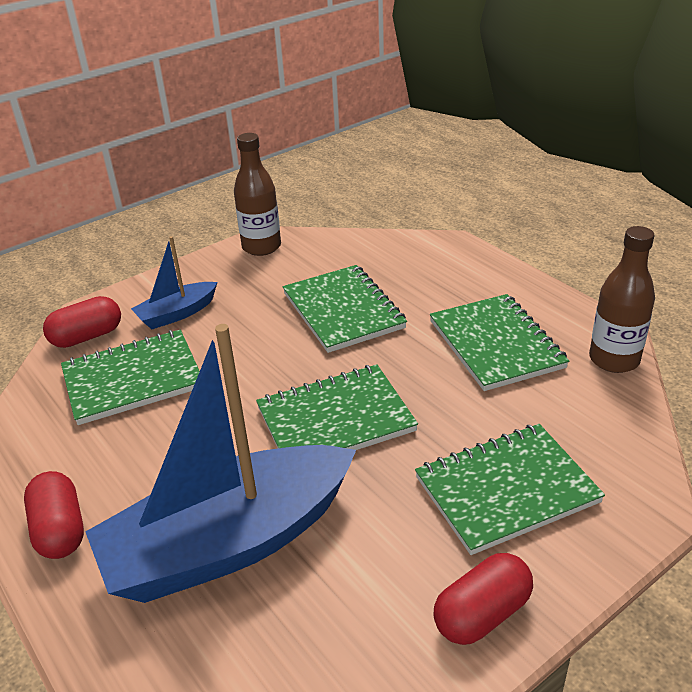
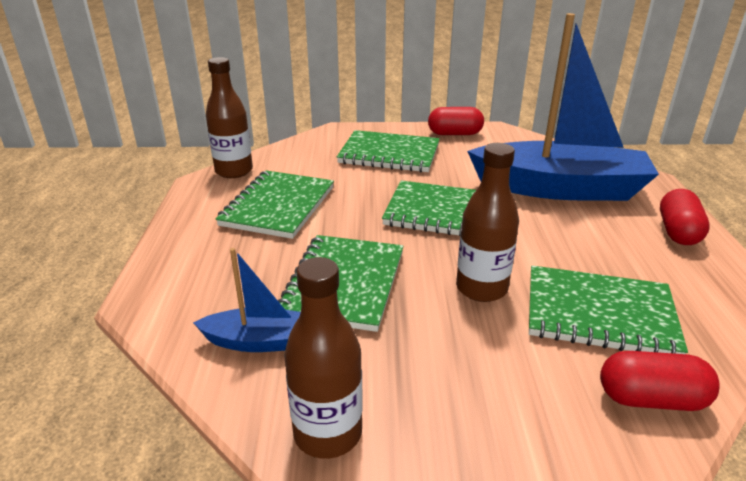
camera: 145 degrees left, 5 degrees down
(177, 314) = (518, 373): blue boat -> blue boat (260, 341)
(237, 356) = (481, 288): none -> brown bottle

